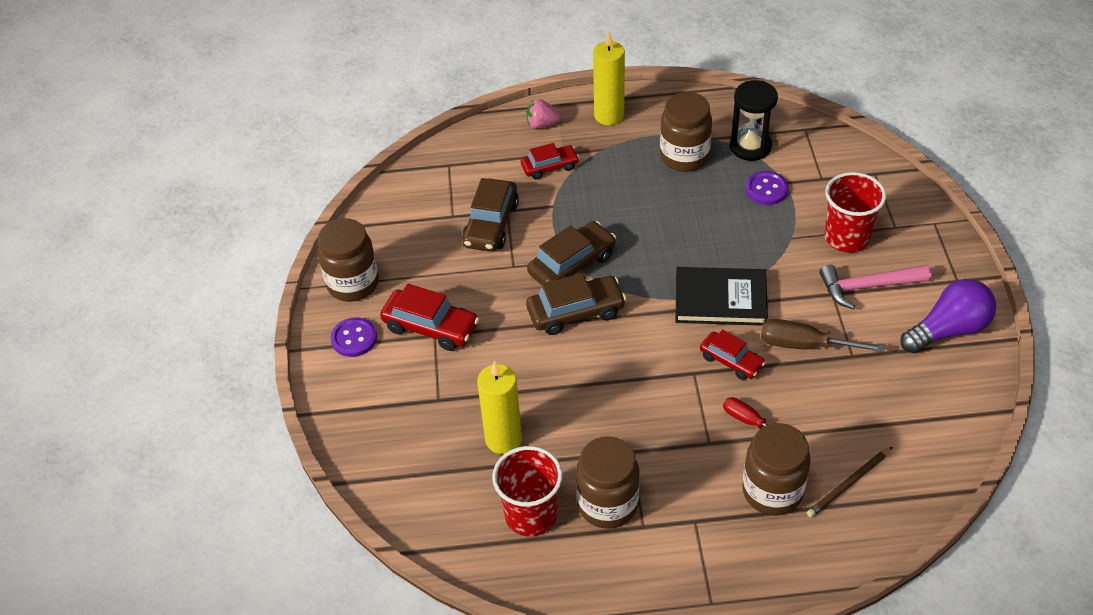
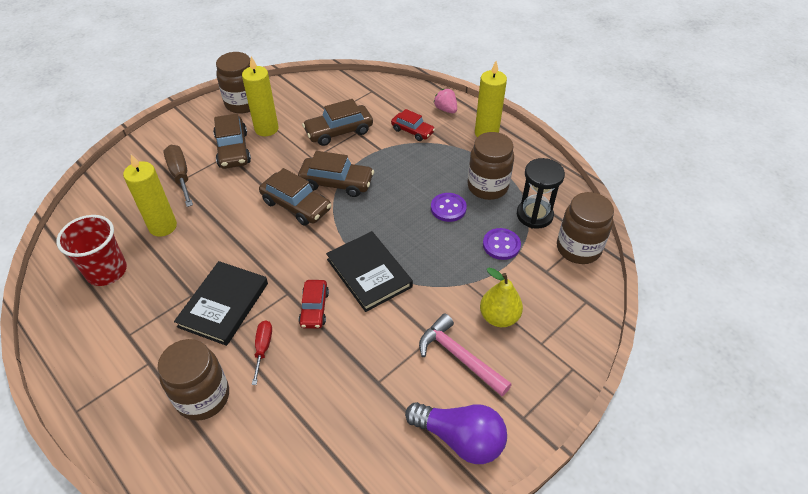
camera: 50 degrees right, 0 degrees up
(354, 338) = (201, 125): purple button -> purple button (448, 208)
(423, 282) = (266, 129): none -> yellow candle
(431, 327) = (233, 150): red car -> brown car
(607, 504) = (137, 306): brown jar -> brown jar (578, 248)
(667, 430) = (223, 305): none -> black book
(804, 345) = (364, 345): brown screwdriver -> brown screwdriver (180, 175)
(846, 237) = (499, 317): red cup -> yellow pear
(848, 484) = (240, 446): brown pencil -> none

